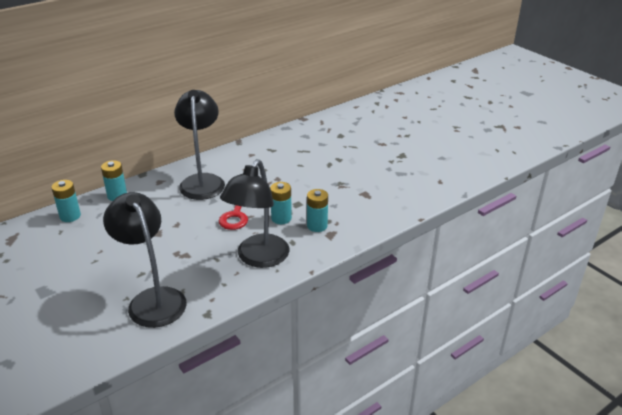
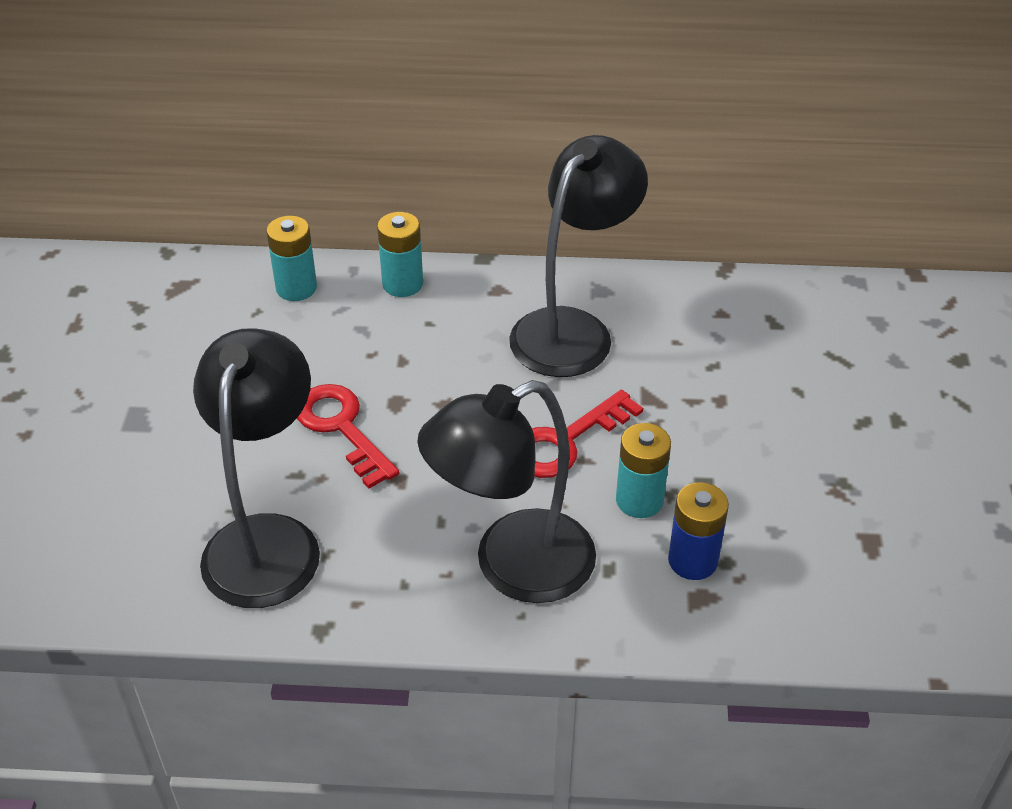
camera: 40 degrees right, 10 degrees up
(143, 250) = (341, 428): none -> red key
(317, 226) = (692, 560): turquoise battery -> blue battery

